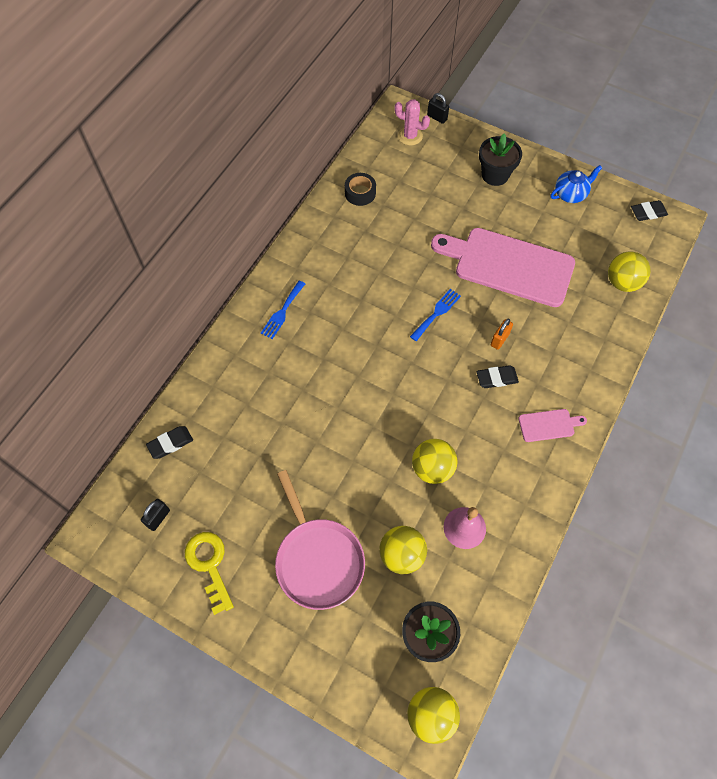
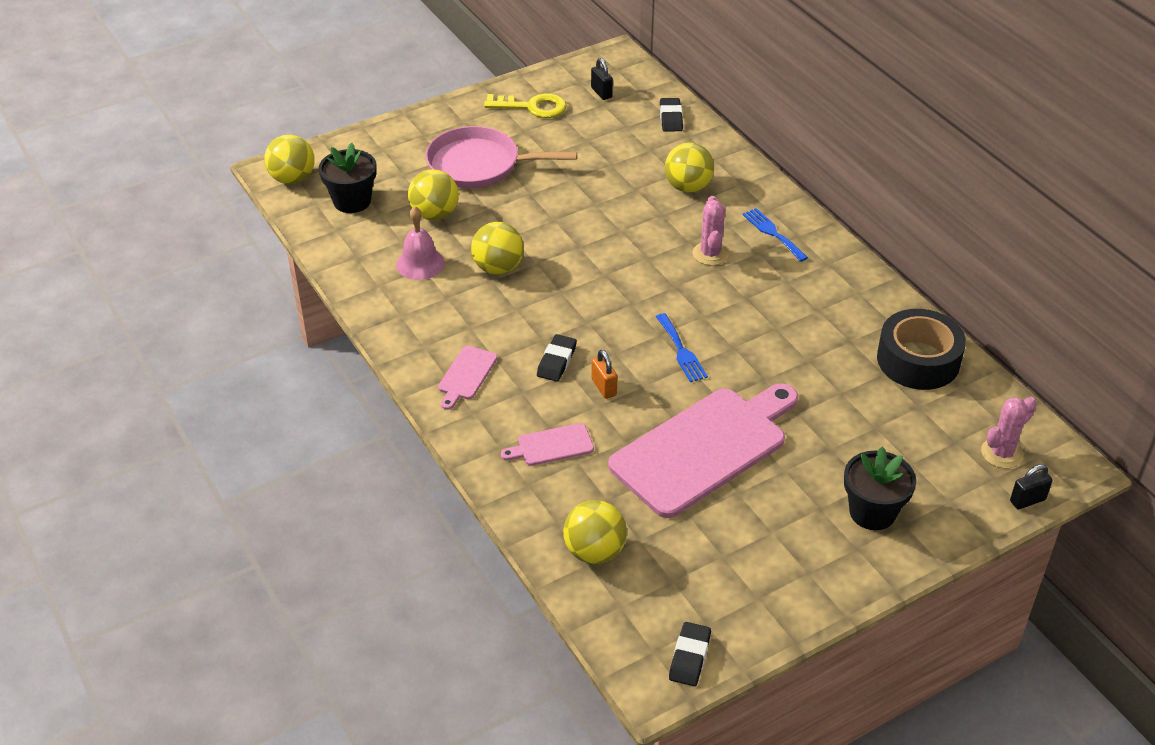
camera: 120 degrees right, 20 degrees down
(258, 388) = (688, 187): none -> yellow ball
(329, 339) = (710, 254): none -> pink cactus
(360, 193) = (918, 360): black tape -> black tape, size x1.74
(567, 343) = (551, 446): none -> pink cutting board
(570, 194) = (783, 581): blue teapot -> none

